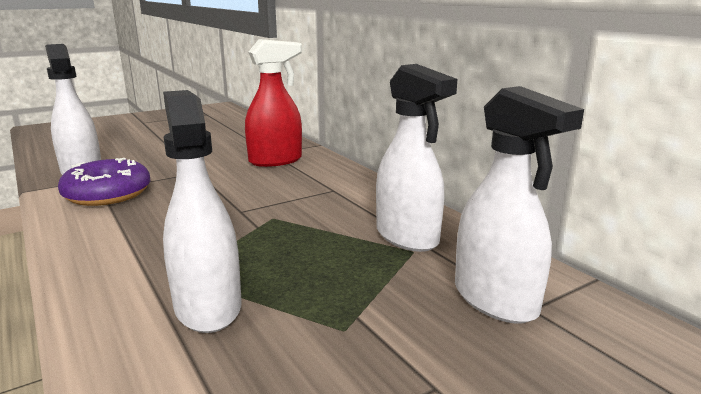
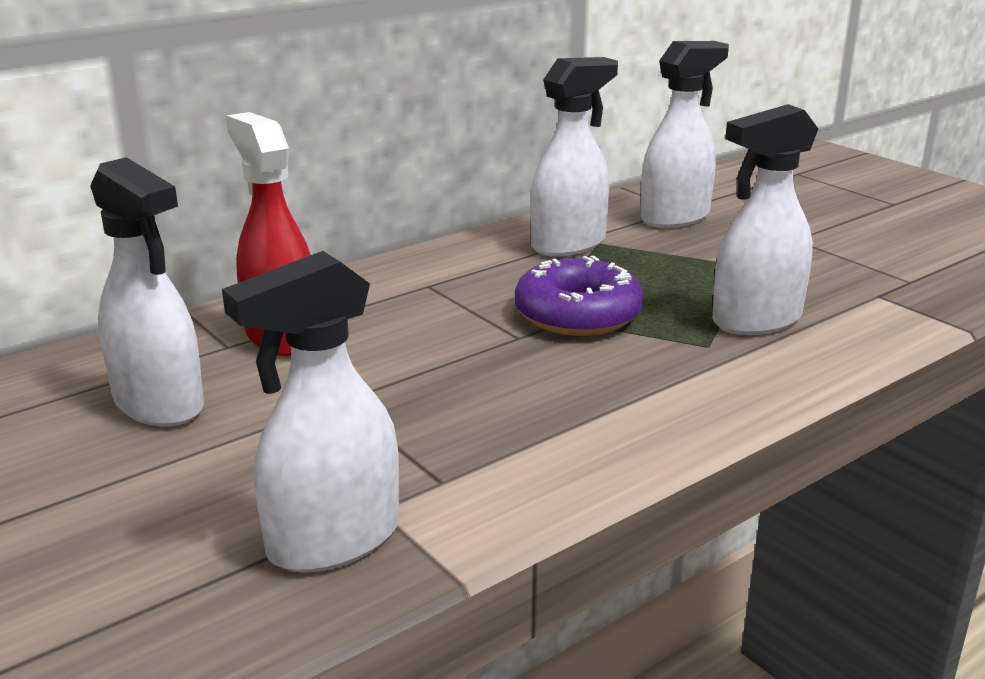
camera: 95 degrees left, 5 degrees up
(107, 194) = (466, 465): purple donut -> purple donut (578, 314)
(221, 146) = (159, 404): none -> white spray bottle

